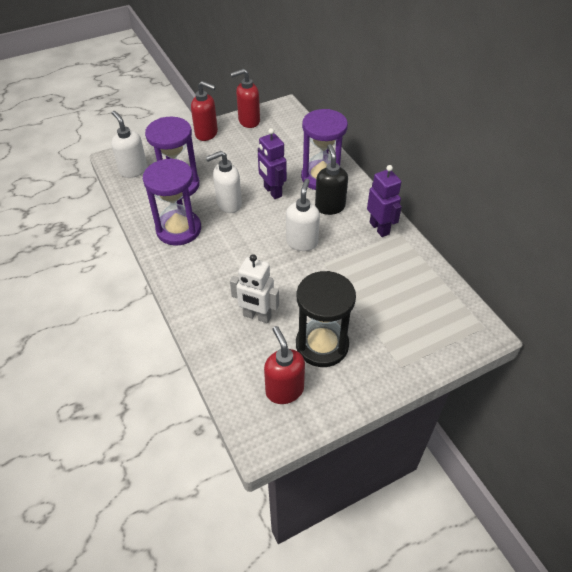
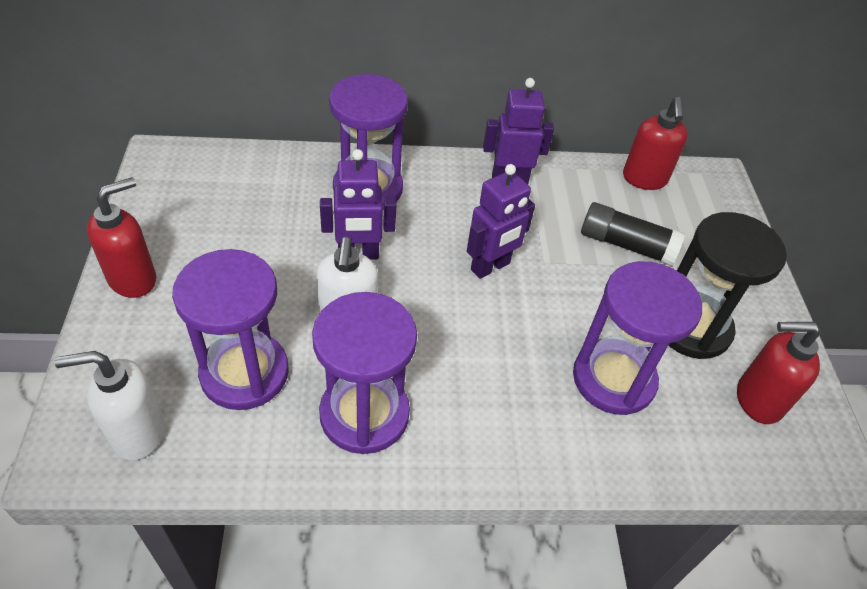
camera: 70 degrees left, 0 degrees up
(248, 121) = (154, 211): red soap dispenser -> red soap dispenser (644, 179)
(257, 316) = (613, 379): white robot -> purple hourglass
(302, 242) = (490, 267): white soap dispenser -> purple robot
(330, 206) = (436, 207): black soap dispenser -> none
(369, 296) = (626, 245): none -> black glue stick

